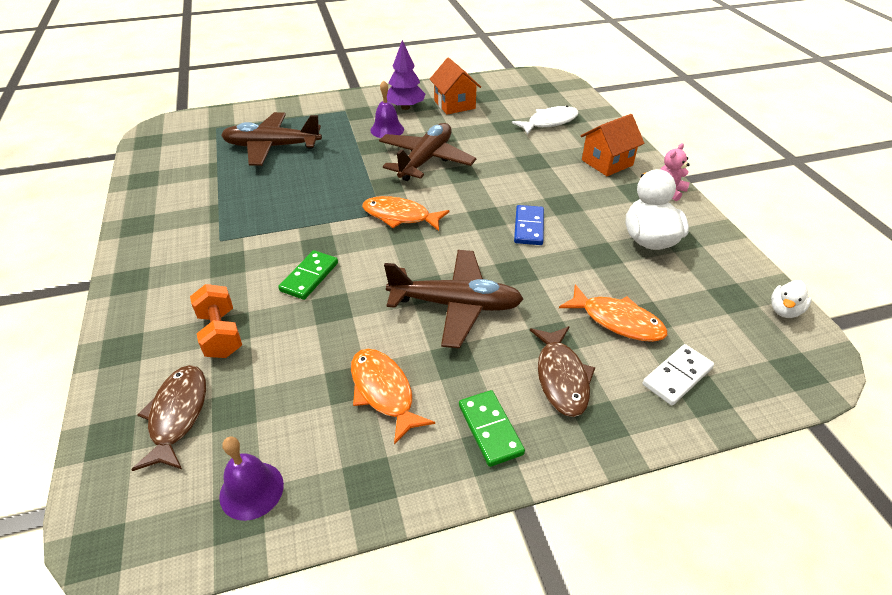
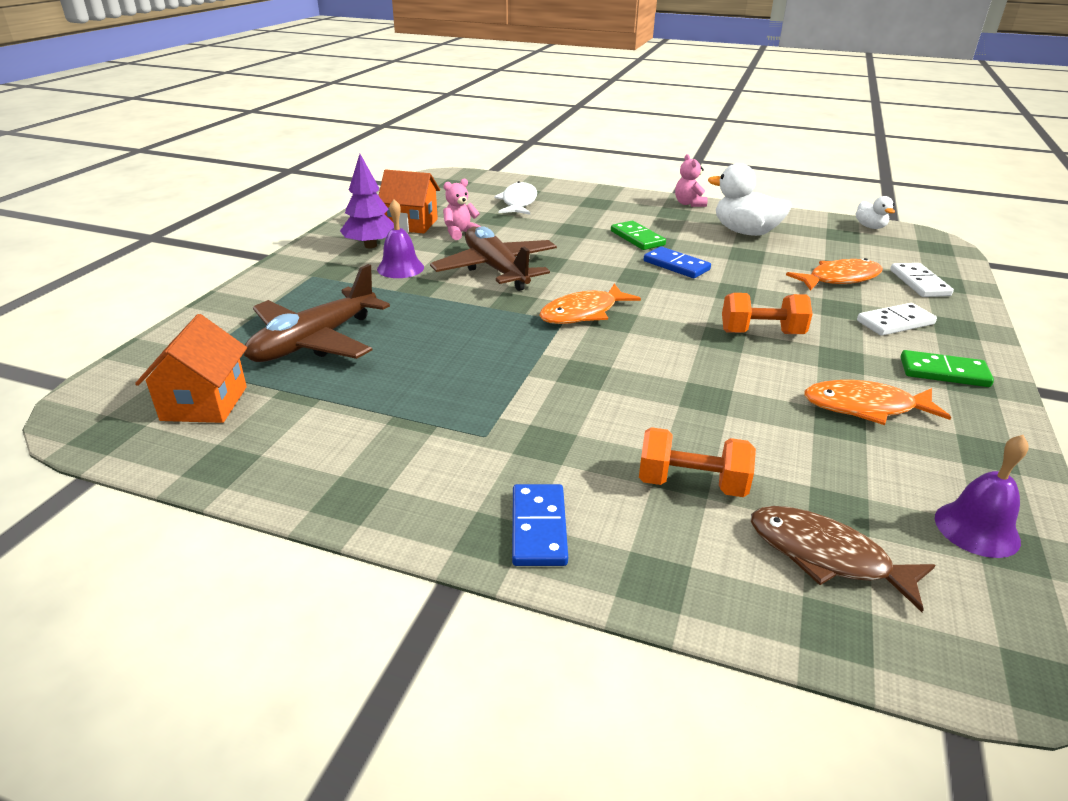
camera: 55 degrees left, 10 degrees down
(145, 292) = (539, 528): none -> blue domino
(309, 277) = (636, 394): green domino -> green domino (637, 238)
(455, 305) = (761, 333): brown plane -> orange dumbbell
(464, 125) = (460, 233): none -> pink teddy bear
(561, 377) = (895, 322): brown fish -> white domino
(607, 162) = (618, 207): orange house -> orange house (204, 403)

